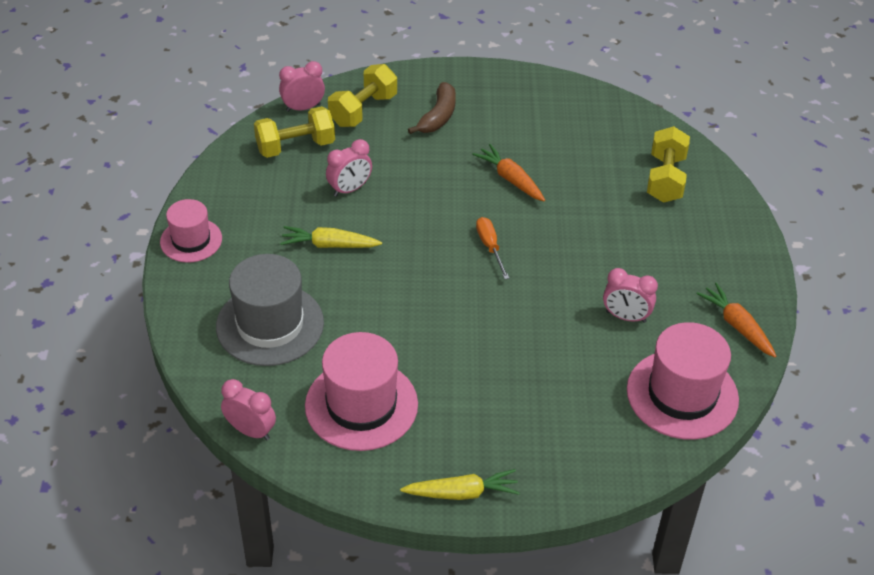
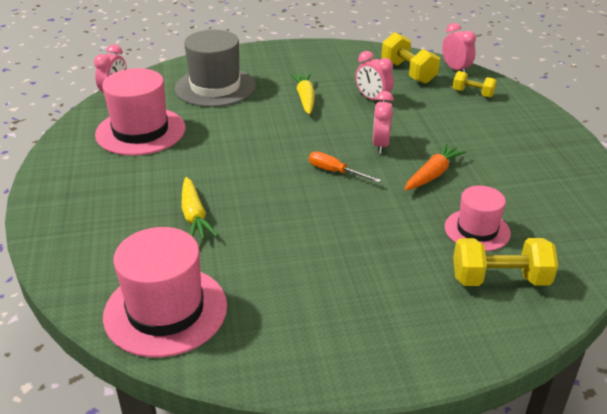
camera: 80 degrees right, 10 degrees down
(191, 240) = (288, 50): pink hat -> pink hat (477, 230)
(363, 110) = (473, 93): yellow dumbbell -> yellow dumbbell, size x0.62
(438, 116) = (492, 128): brown banana -> none
(461, 493) = (50, 185): yellow carrot -> yellow carrot (194, 216)
(490, 247) = (335, 172): orange screwdriver -> orange screwdriver turned 120 degrees counterclockwise
(625, 317) = (268, 262): pink clock -> pink clock (380, 145)
(737, 326) = (277, 353): orange carrot -> none

